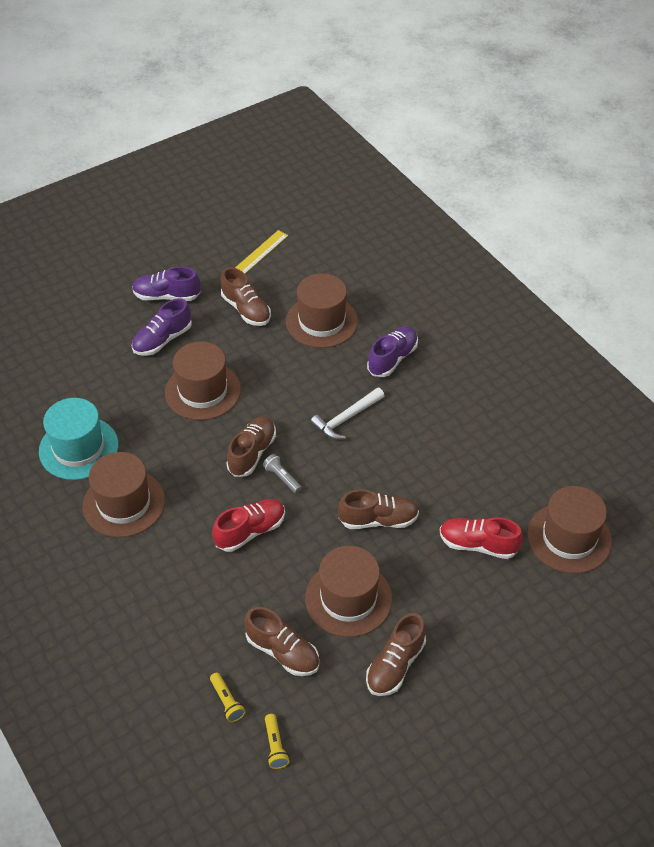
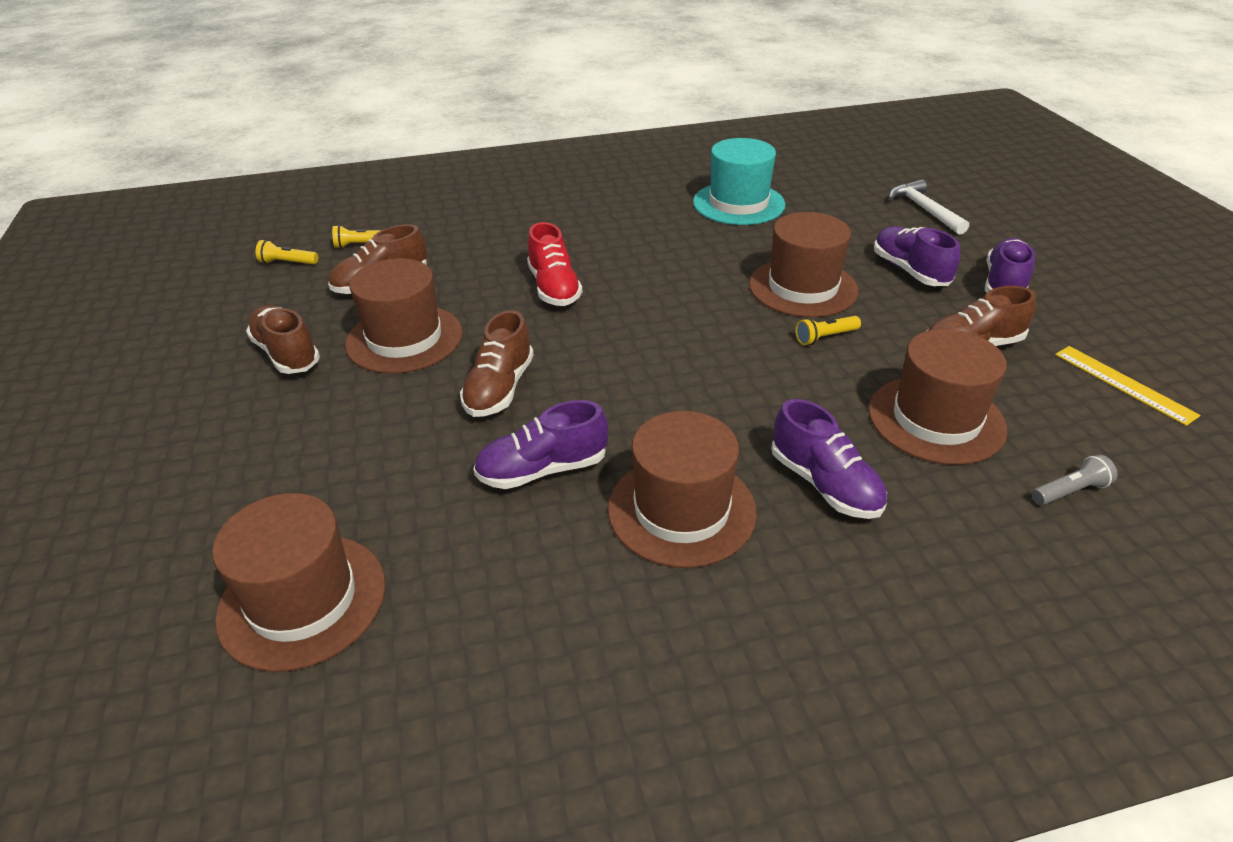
camera: 110 degrees right, 10 degrees down
(124, 503) = (646, 220): brown hat -> brown hat (681, 510)
(252, 453) = (676, 308): brown shoe -> none
(260, 373) = (825, 337): none -> yellow flashlight
(282, 478) = (621, 323): grey flashlight -> grey flashlight (1070, 491)
(346, 418) = (702, 400): white hammer -> white hammer (924, 210)
(437, 473) = (543, 470): none -> purple shoe
(478, 545) = (383, 477): red shoe -> none

